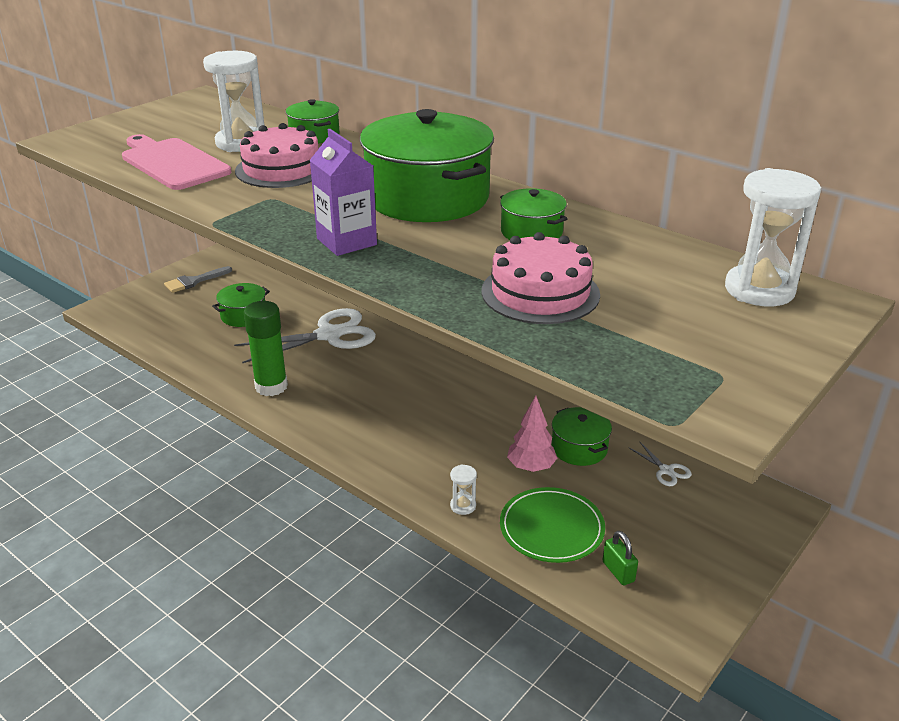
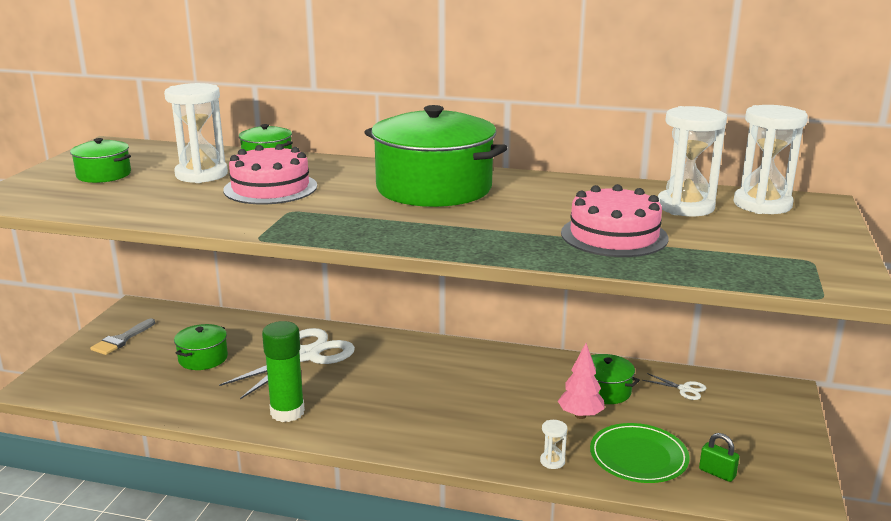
camera: 25 degrees left, 10 degrees down
(173, 163) = (151, 199): pink cutting board -> none
(346, 242) = (407, 230): purple carton -> none
(531, 232) = (551, 197): green pot -> green pot (104, 175)
(663, 274) = (685, 207): none -> white hourglass

